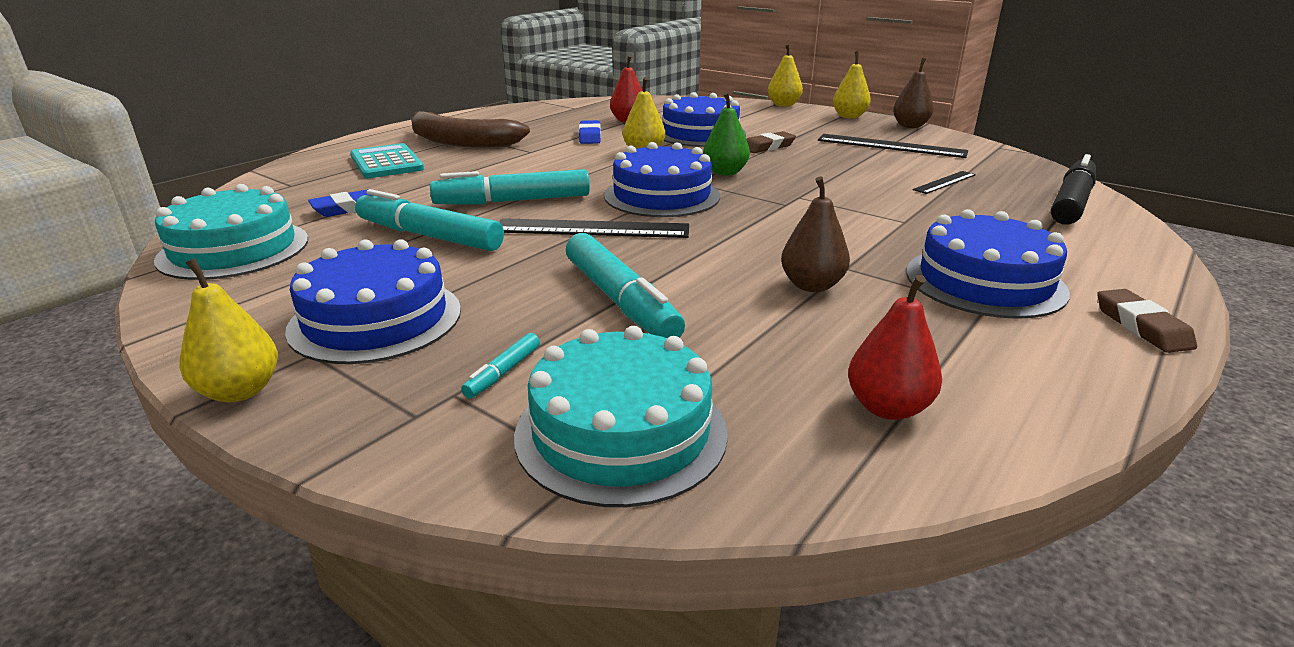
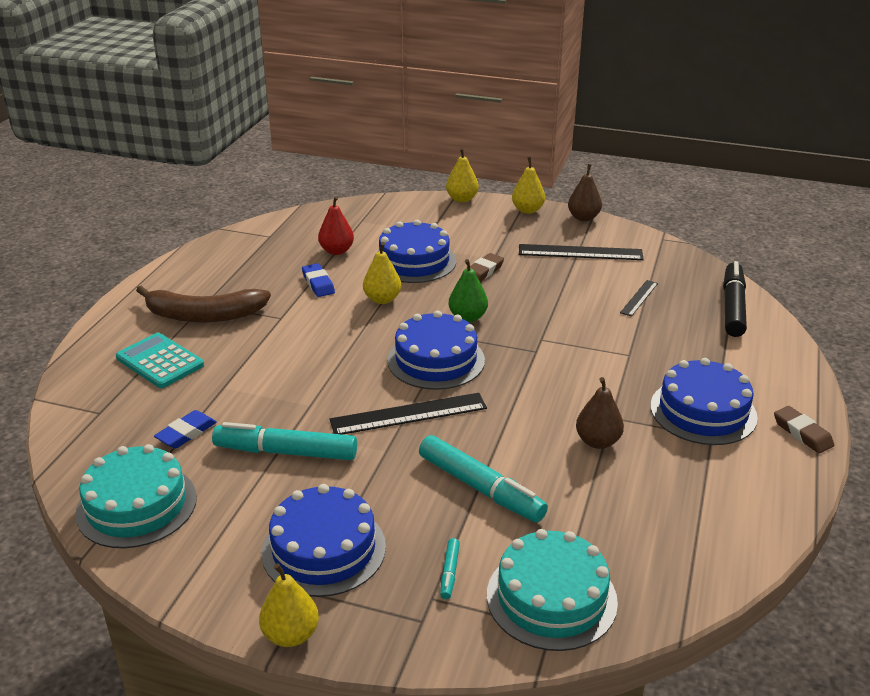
camera: 20 degrees left, 5 degrees up
(513, 201) = (319, 393): turquoise marker -> none
(887, 408) = (687, 538): red pear -> none

